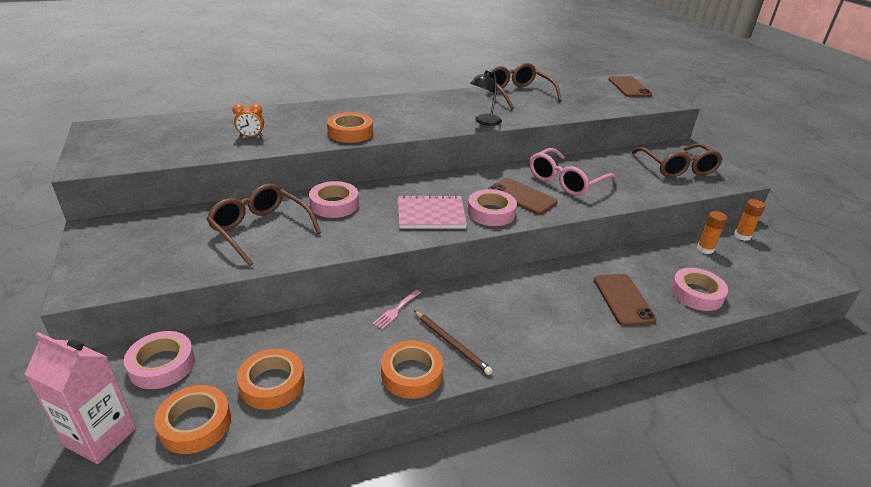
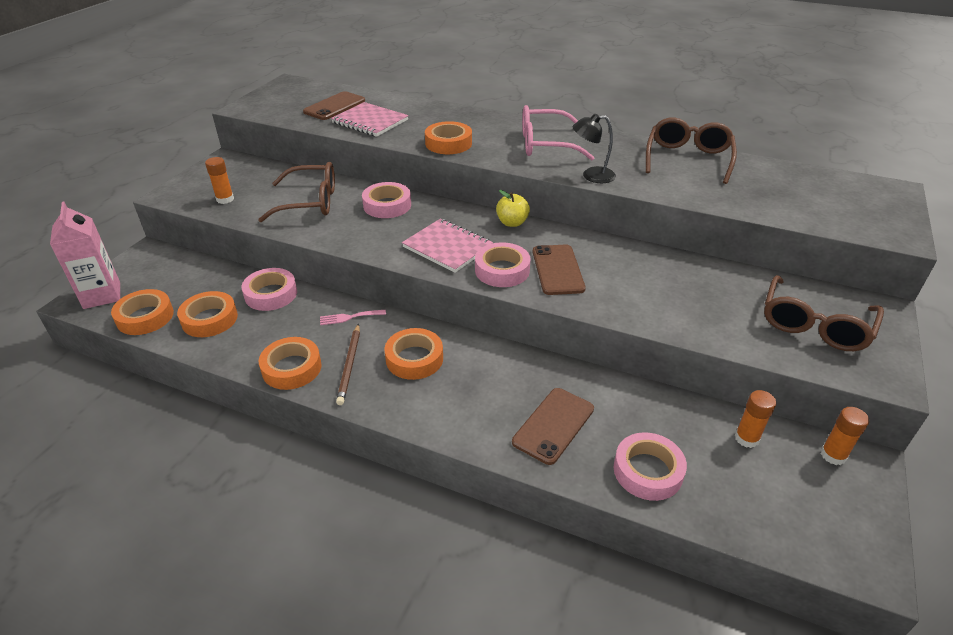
camera: 45 degrees right, 5 degrees up
(162, 264) = (225, 199): none -> orange glue stick
(162, 365) = (177, 271): pink tape -> pink tape (271, 294)
(251, 137) = (370, 121): orange clock -> pink notebook
(260, 230) = (310, 202): brown glasses -> brown glasses turned 90 degrees clockwise
(446, 179) = (512, 223): none -> yellow apple
(487, 311) = (414, 359): none -> orange tape
(566, 181) = (633, 276): pink glasses -> pink glasses (545, 144)
(629, 87) = (868, 198): brown phone -> brown phone (334, 106)

